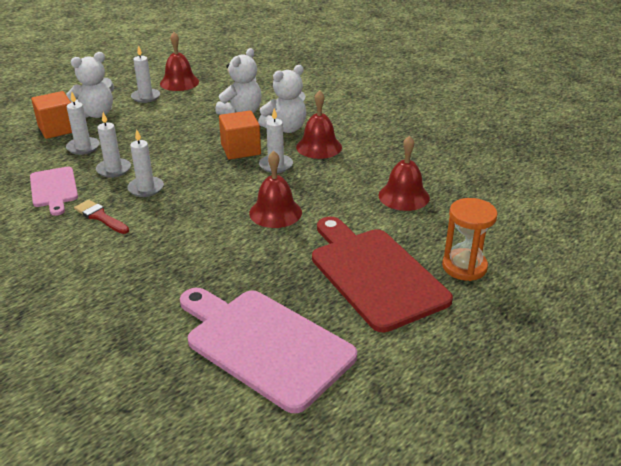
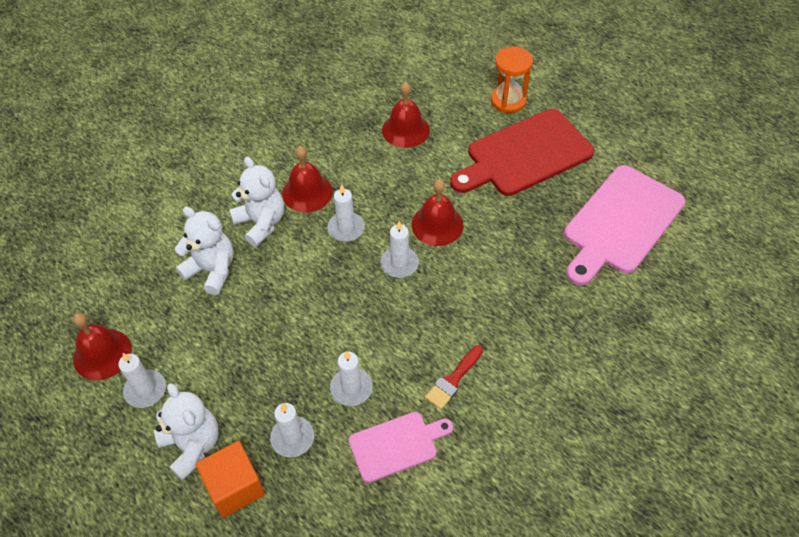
camera: 90 degrees left, 20 degrees up
(146, 188) = (394, 345): white candle -> white candle (399, 264)
(240, 149) = (309, 263): orange cube -> none

